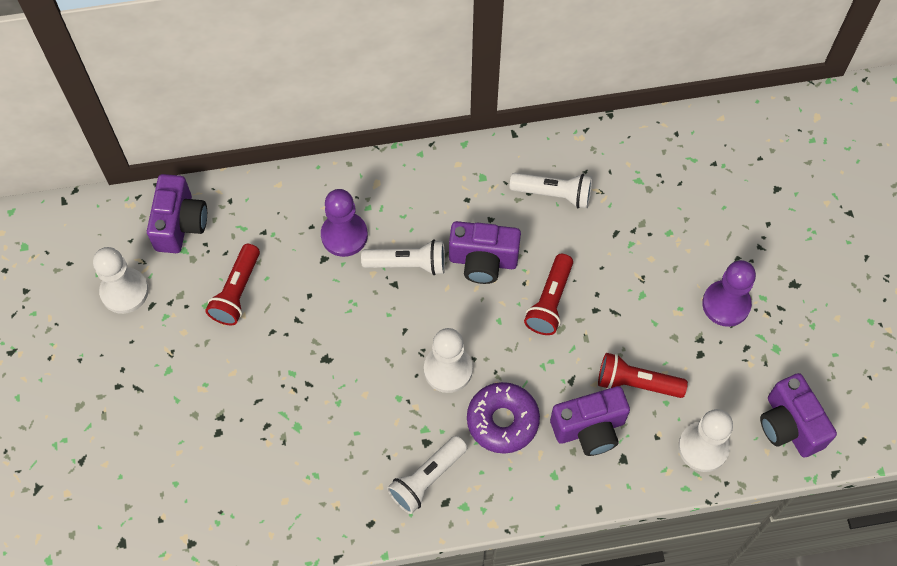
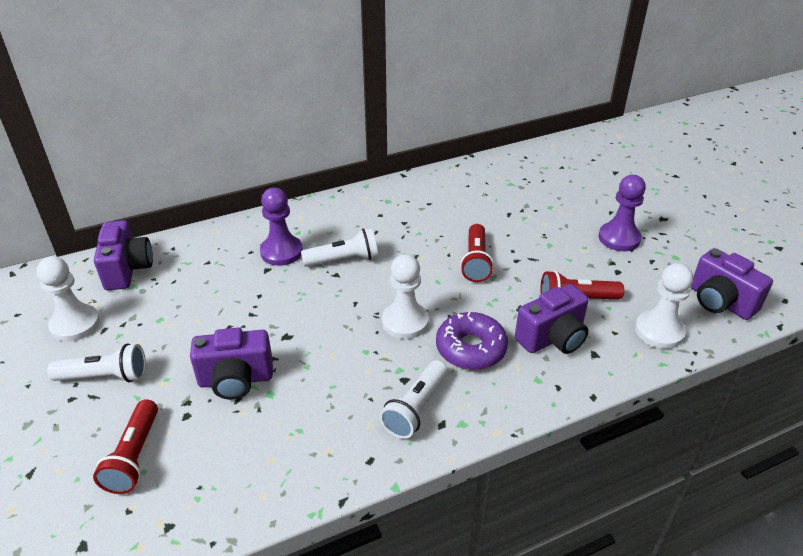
camera: 15 degrees left, 25 degrees down
(237, 292) = (189, 305): red flashlight -> red flashlight (134, 457)
(483, 261) = (408, 247): purple camera -> purple camera (236, 380)
(554, 194) = (449, 201): white flashlight -> white flashlight (105, 376)

